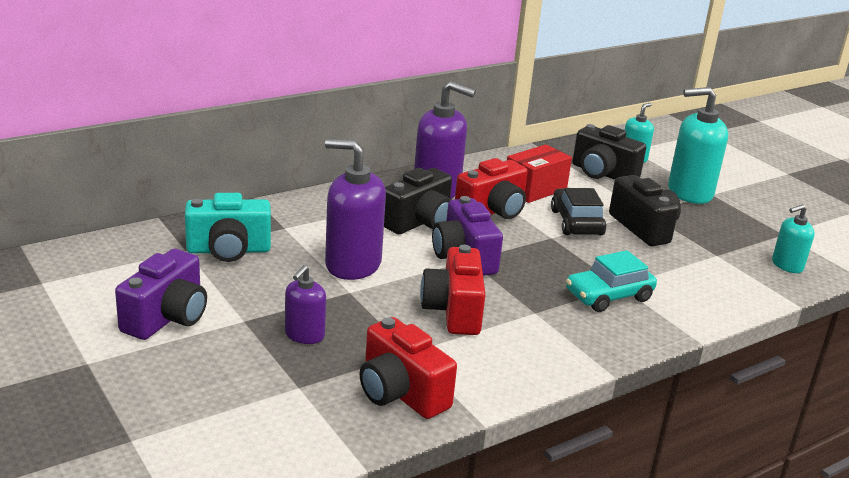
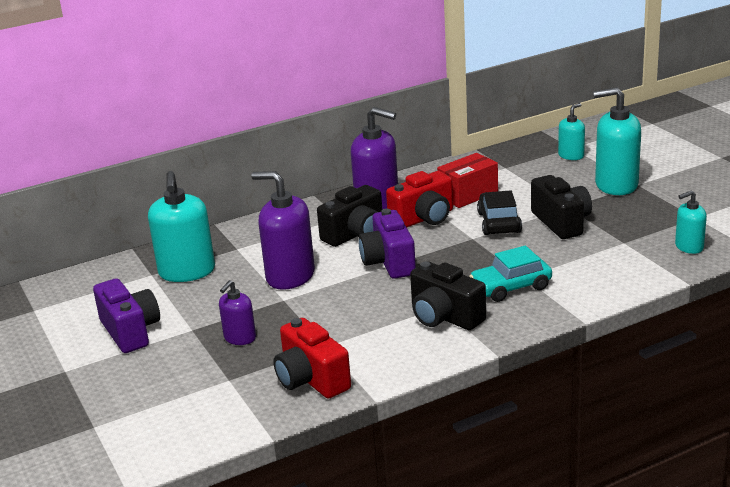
camera: 10 degrees right, 0 degrees up
(167, 318) = (130, 331): purple camera -> purple camera turned 60 degrees counterclockwise
(228, 250) = (187, 272): turquoise camera -> turquoise soap dispenser
(453, 311) = (369, 309): red camera -> none
(602, 173) = (536, 174): black camera -> black camera (444, 317)

